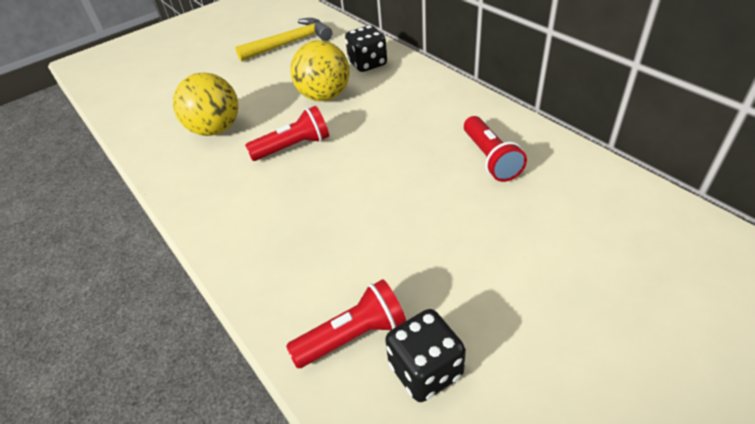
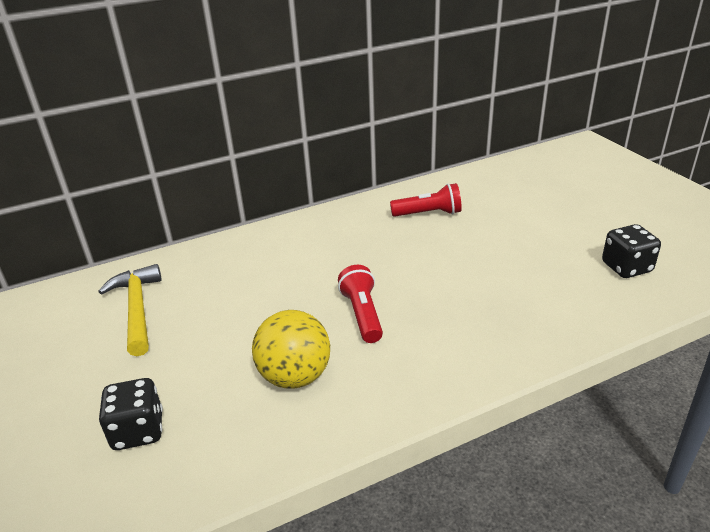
camera: 80 degrees left, 10 degrees down
(324, 96) = (282, 289): yellow ball -> none
(352, 336) = (601, 294): red flashlight -> none
(367, 64) = (240, 256): black dice -> black dice (138, 431)

